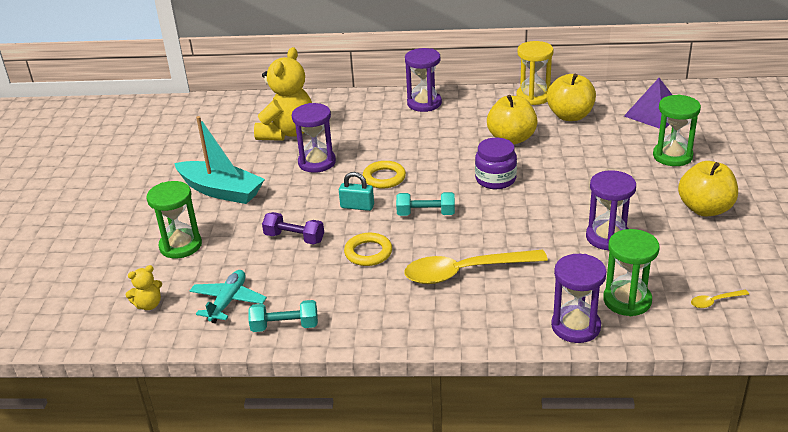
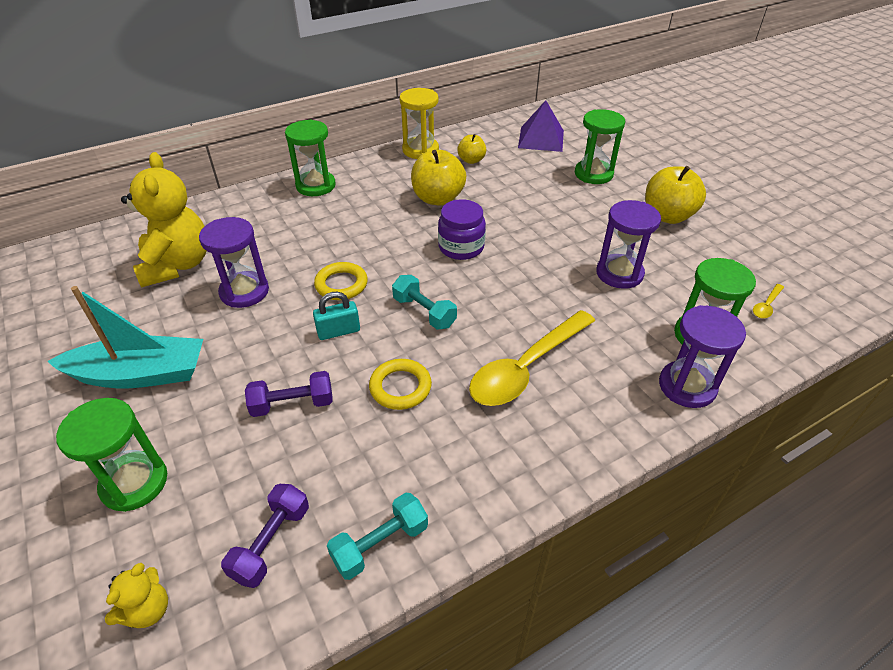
camera: 35 degrees left, 10 degrees up
(228, 301) = (271, 542): turquoise plane -> purple dumbbell
(424, 103) = (315, 186): purple hourglass -> green hourglass
(426, 214) = (424, 312): turquoise dumbbell -> turquoise dumbbell turned 75 degrees clockwise
(570, 116) = (471, 160): yellow apple -> yellow apple, size x0.57

